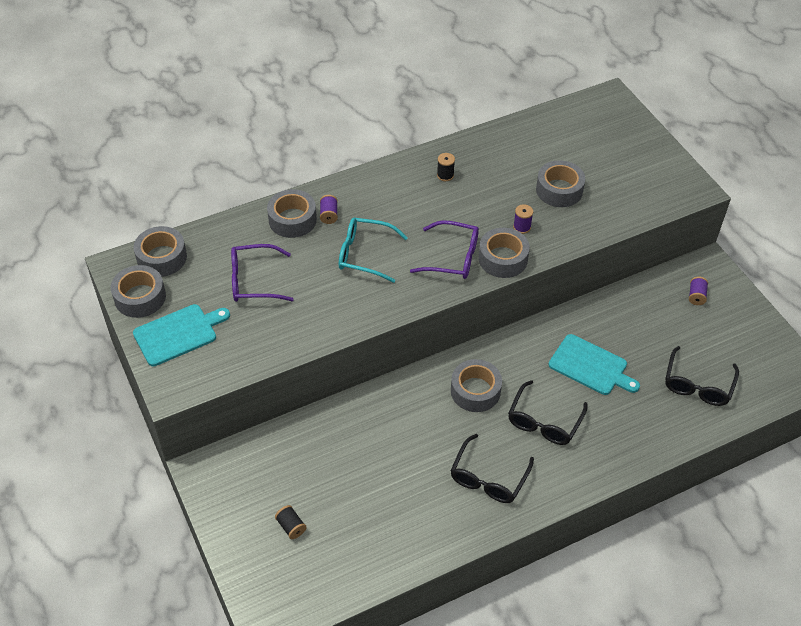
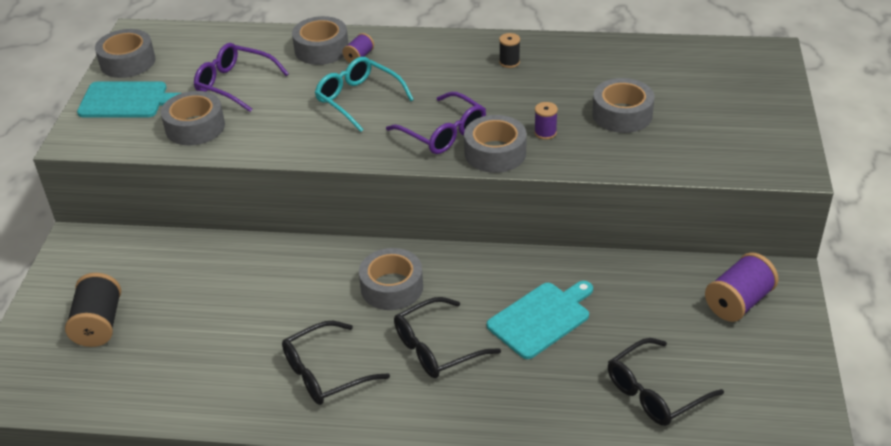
camera: 35 degrees right, 10 degrees down
(162, 257) = (178, 39): grey tape -> grey tape (195, 127)
(291, 526) = (99, 324): black spool -> black spool, size x1.88
(591, 366) = (541, 318): turquoise cutting board -> turquoise cutting board turned 105 degrees counterclockwise
(696, 296) = (738, 302): purple spool -> purple spool, size x1.88

